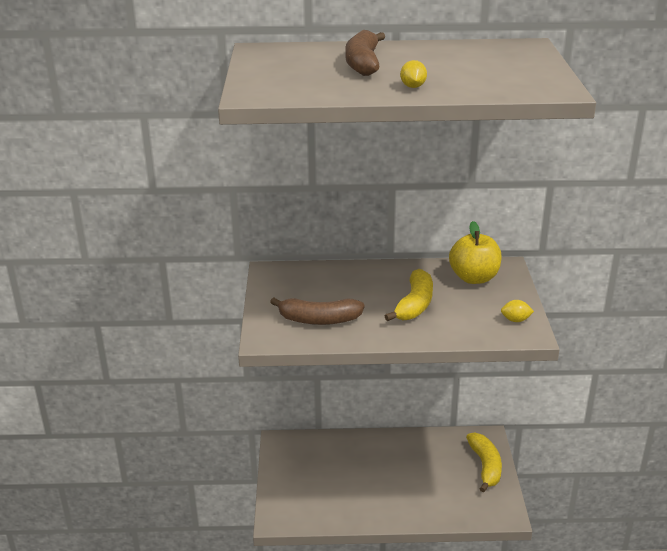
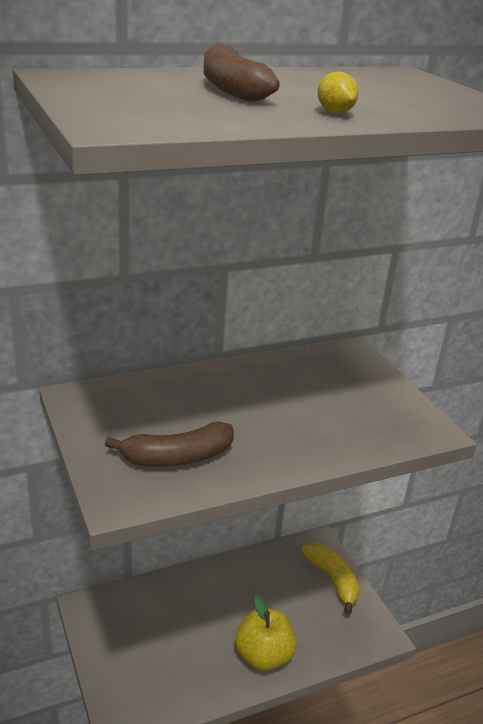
camera: 25 degrees left, 0 degrees up
(414, 304) = (284, 415): yellow banana -> none
(474, 278) = (329, 370): yellow apple -> yellow apple (263, 656)
(515, 320) = (408, 415): yellow lemon -> none

